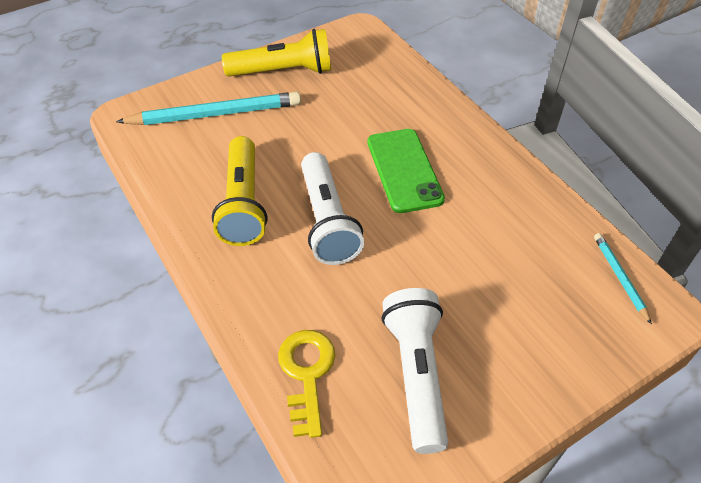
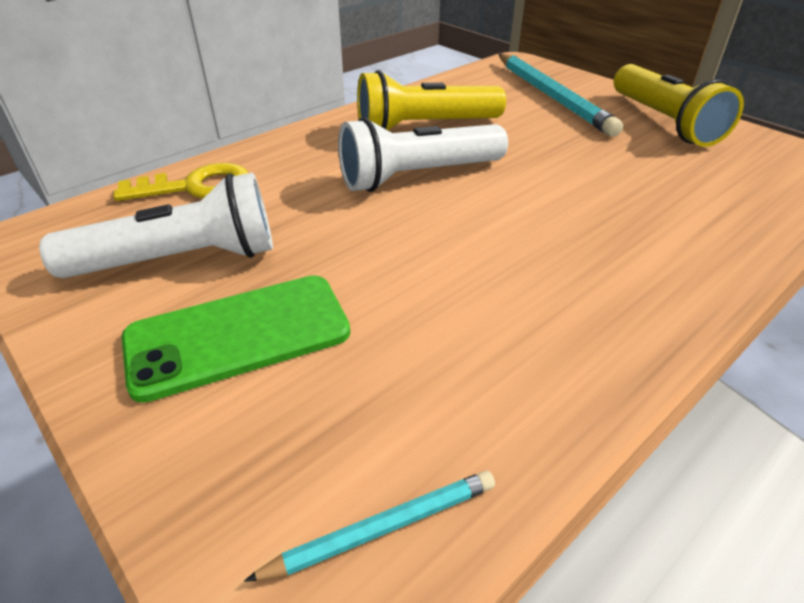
camera: 80 degrees right, 10 degrees down
(404, 170) = (541, 224): green phone -> green phone (238, 335)

